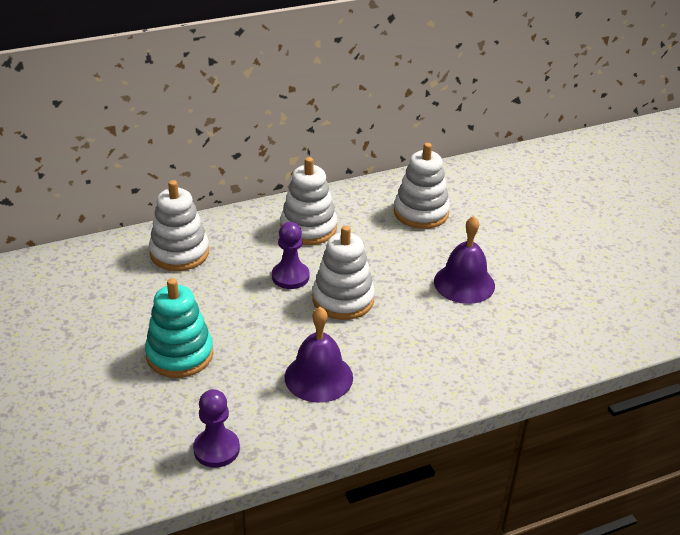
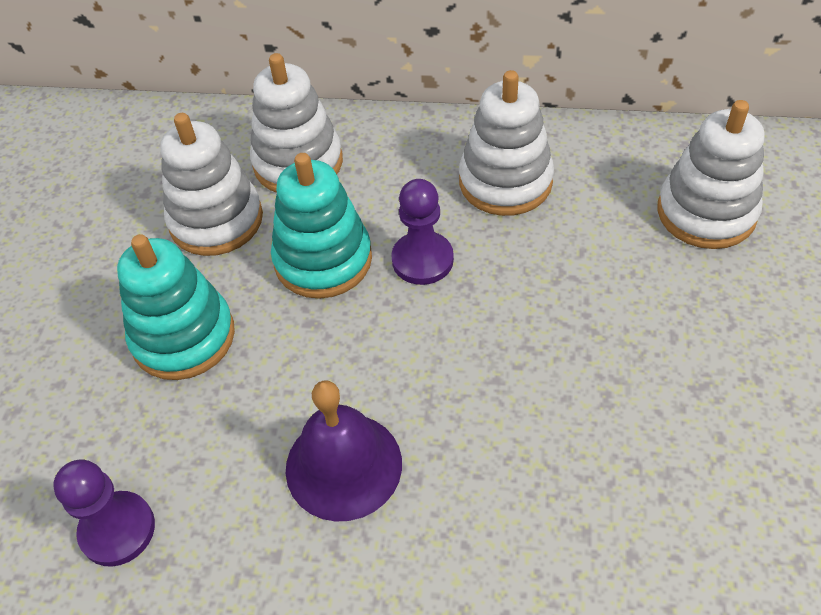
camera: 35 degrees right, 15 degrees up
(233, 294) = (323, 260): none -> turquoise stacking toy
(343, 299) = (474, 333): white stacking toy -> white stacking toy (216, 220)
(464, 283) = (697, 381): purple bell -> none

